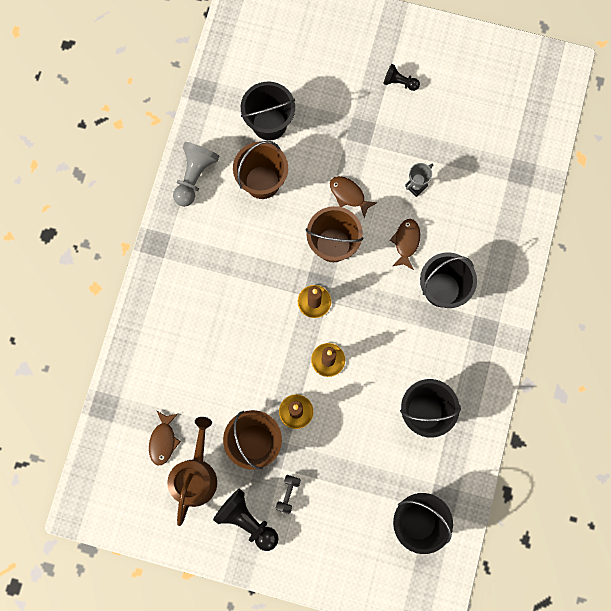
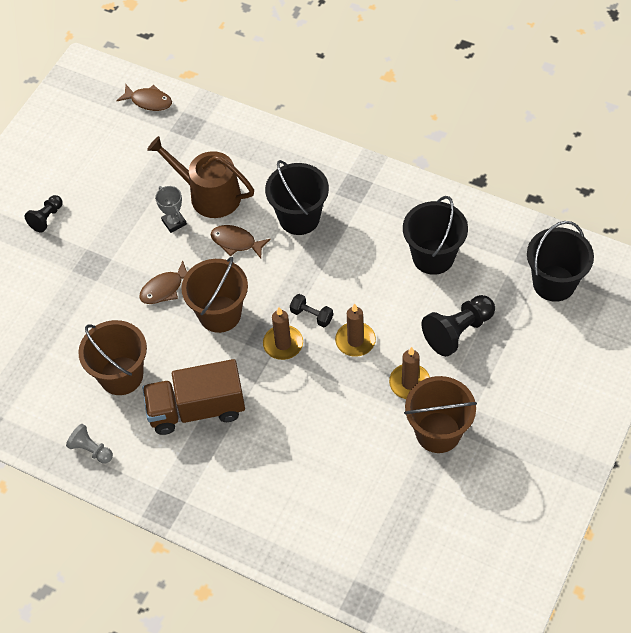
camera: 75 degrees left, 20 degrees down
(163, 440) = (419, 535): brown fish -> brown fish (149, 101)
(194, 177) = (91, 450): grey pawn -> grey pawn, size x0.58
(195, 475) = (468, 504): brown watering can -> brown watering can (209, 195)
(243, 247) = (196, 409): none -> brown truck
(247, 520) = (531, 455): black pawn -> black pawn (458, 331)
(269, 124) = (50, 357): black bucket -> none
(288, 494) = (505, 406): black dumbbell -> black dumbbell (311, 315)

